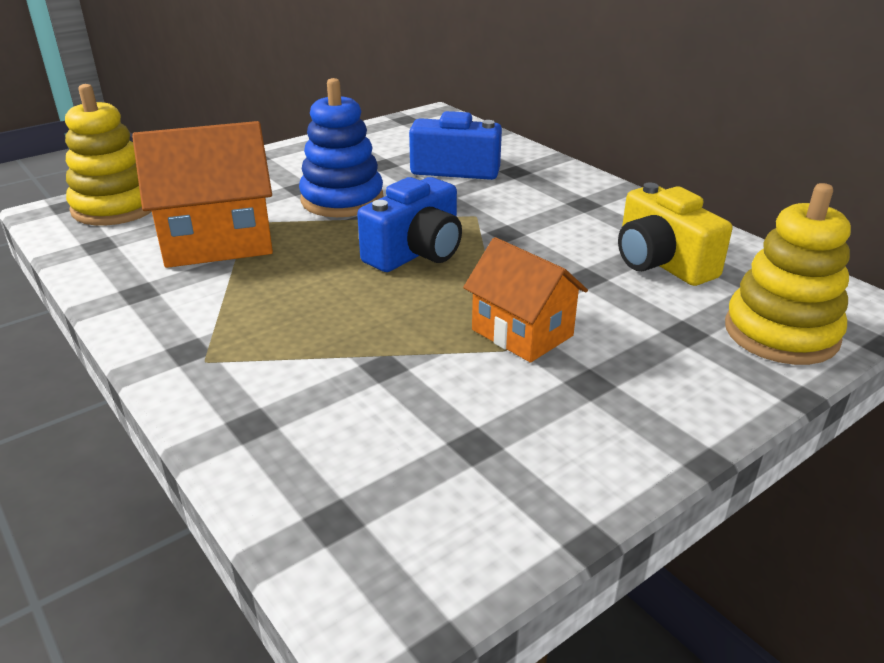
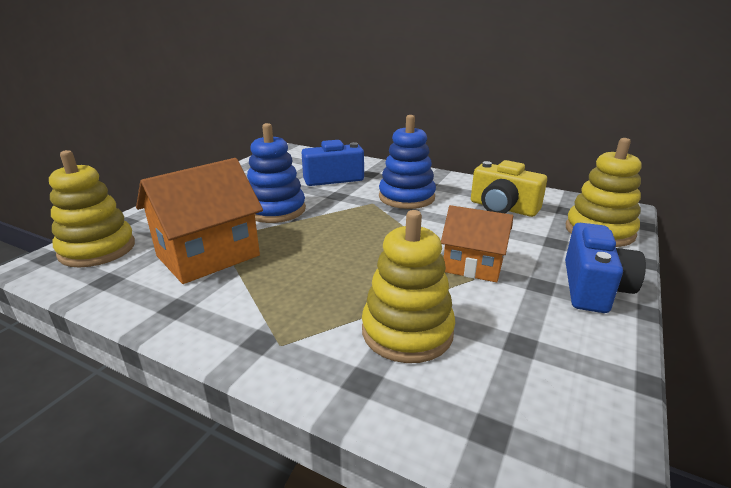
camera: 25 degrees left, 5 degrees down
(352, 388) = (407, 332): none -> yellow stacking toy
(416, 252) = (358, 232): blue camera -> blue camera (593, 288)
(532, 217) = (406, 197): none -> blue stacking toy

